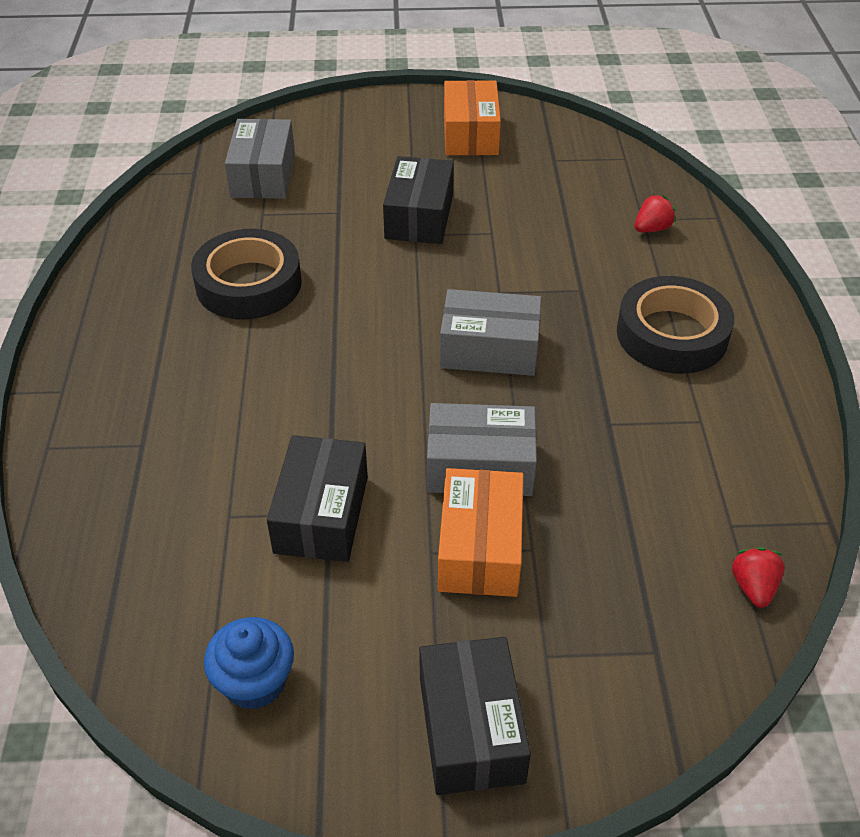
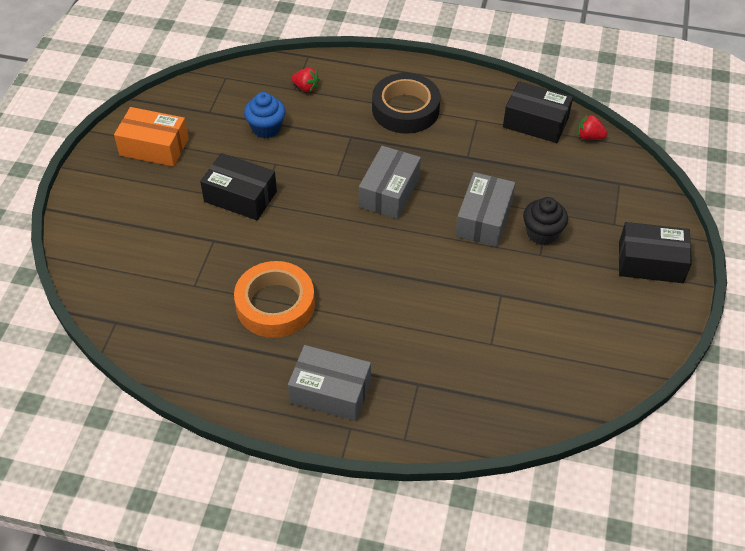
camera: 75 degrees left, 5 degrees up
(248, 284) = (275, 305): black tape -> orange tape
(255, 682) = (610, 346): blue cupcake -> blue cupcake (266, 128)
(263, 175) = (143, 277): grey box -> grey box (330, 392)
(321, 514) = (501, 298): black box -> black box (535, 122)
(480, 548) = (542, 233): orange box -> black cupcake
(652, 229) = (306, 88): red strawberry -> red strawberry turned 135 degrees clockwise

